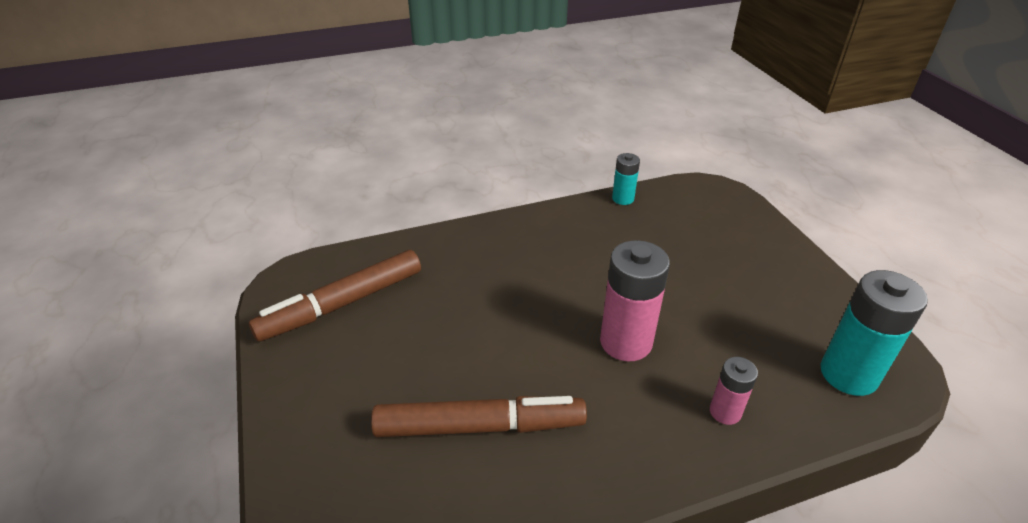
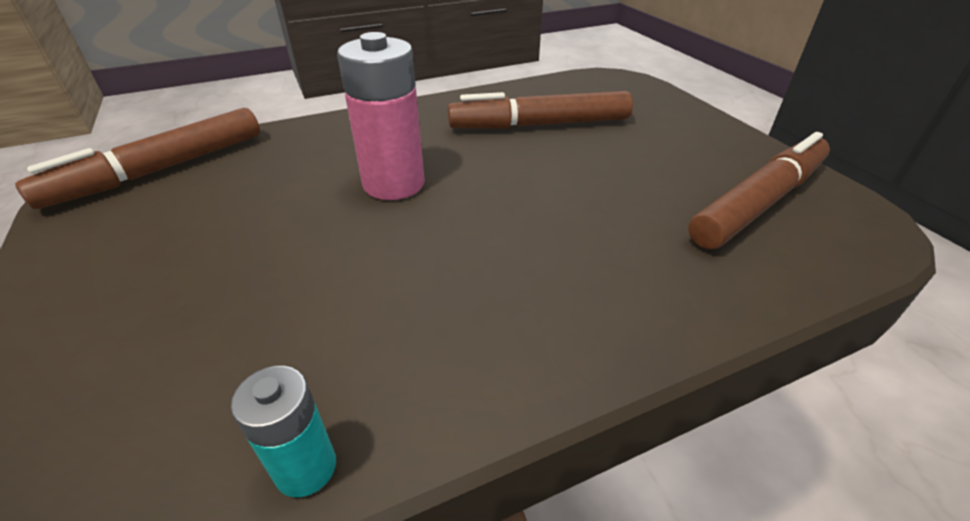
camera: 175 degrees right, 0 degrees up
(725, 412) = (316, 141): pink battery -> none
(848, 374) = (160, 170): turquoise battery -> brown marker

